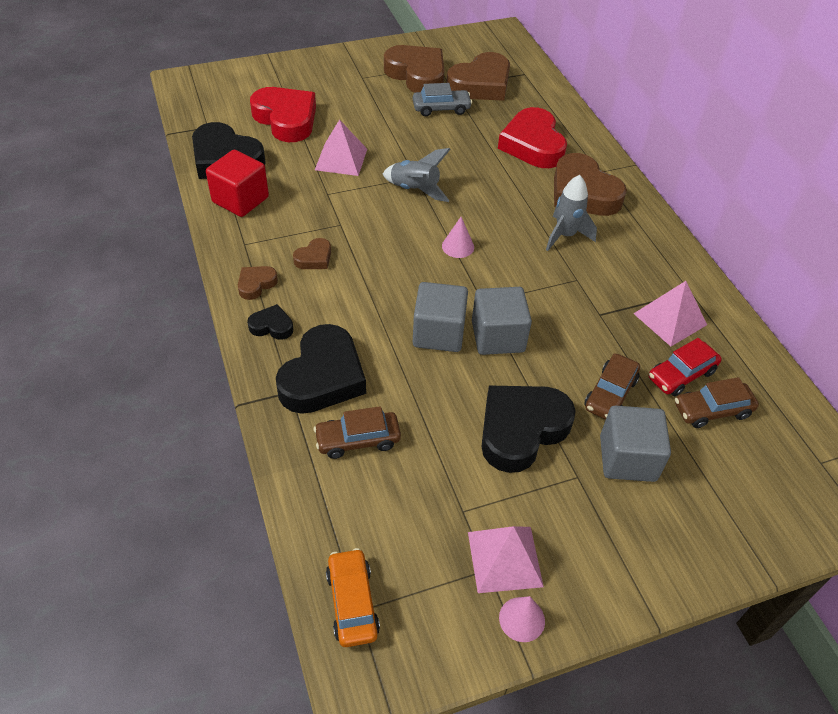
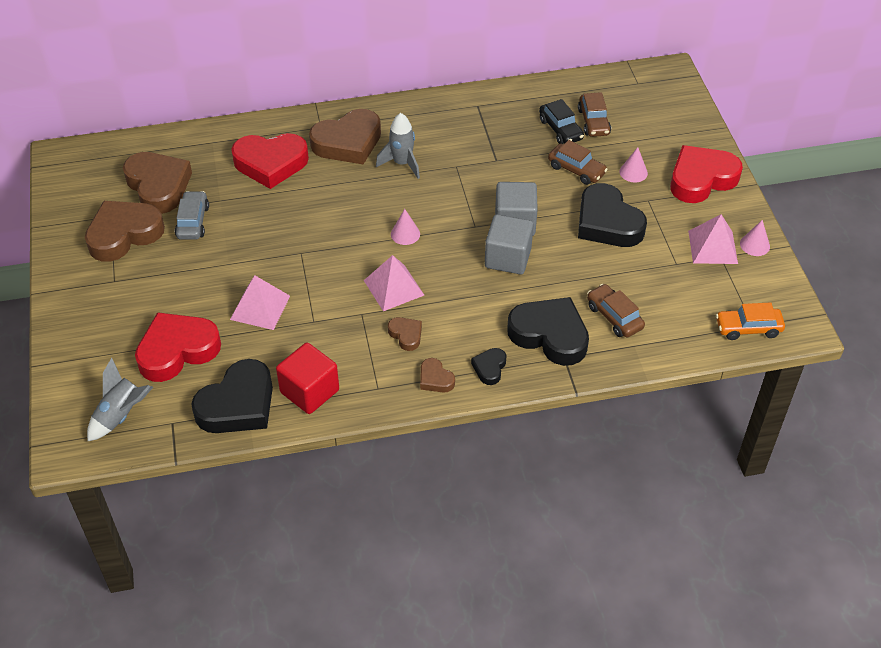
camera: 80 degrees left, 0 degrees up
(358, 440) = (614, 317): brown car -> brown car turned 150 degrees clockwise
(415, 190) = (321, 255): grey rocket -> grey rocket (121, 415)
(627, 458) = (633, 172): grey cube -> pink cone
(643, 546) = (701, 179): none -> red heart
(670, 319) = (505, 123): pink pyramid -> pink pyramid (394, 287)
(681, 375) = (560, 129): red car -> black car

